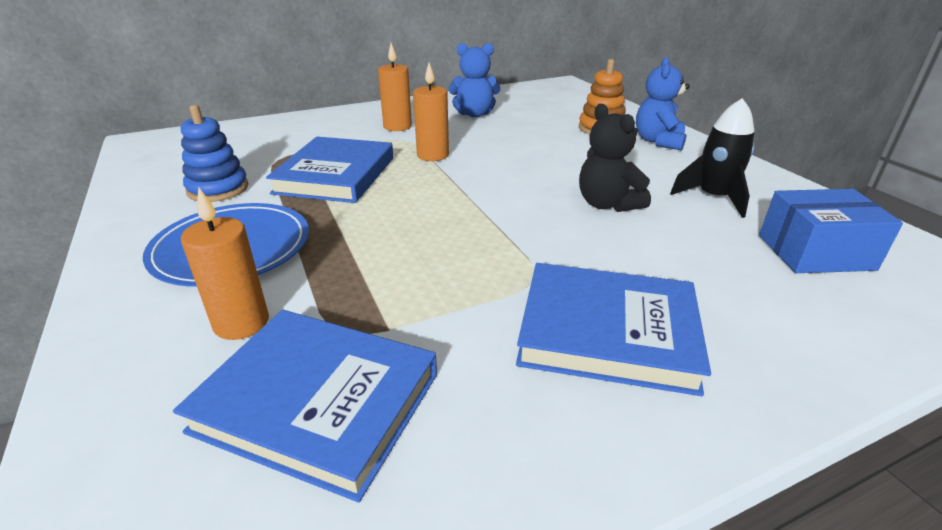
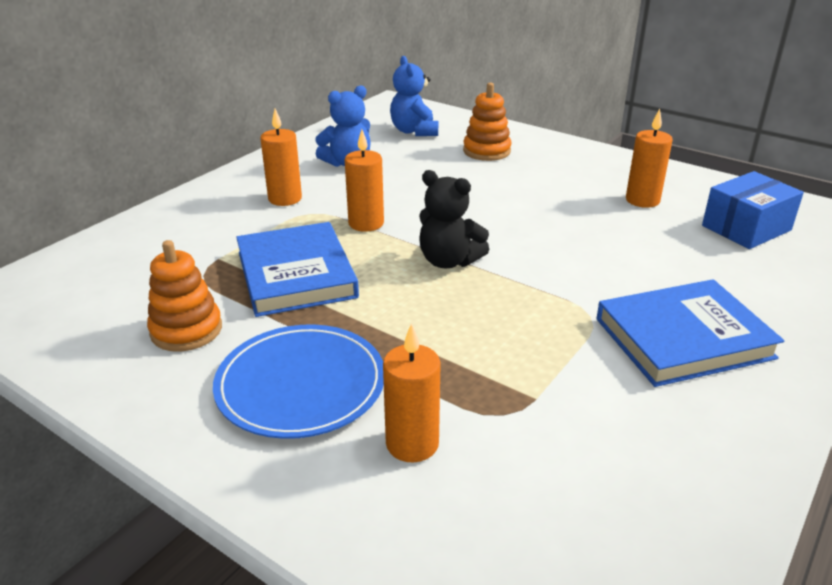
camera: 30 degrees left, 0 degrees up
(218, 189) = (186, 330): blue stacking toy -> orange stacking toy
(318, 402) = (556, 472): blue book -> none
(607, 204) = (573, 230): black teddy bear -> black teddy bear (449, 261)
(658, 141) = (548, 154): blue teddy bear -> blue teddy bear (414, 131)
(713, 198) = (642, 200): black rocket -> orange candle

